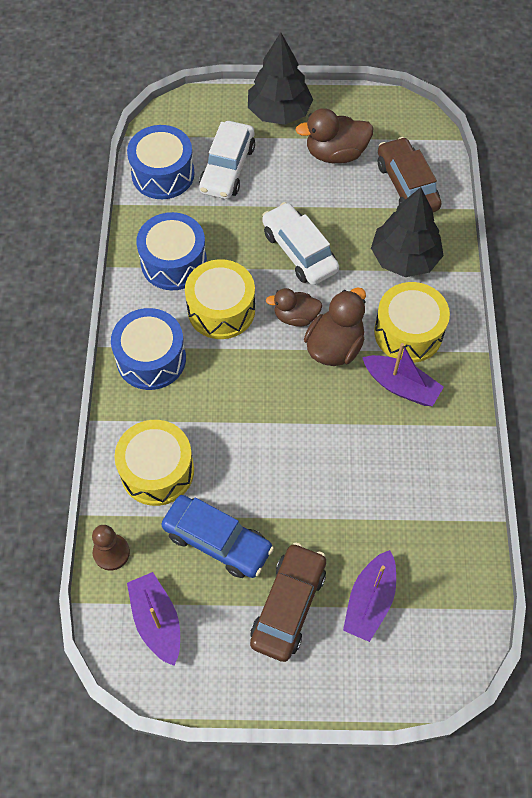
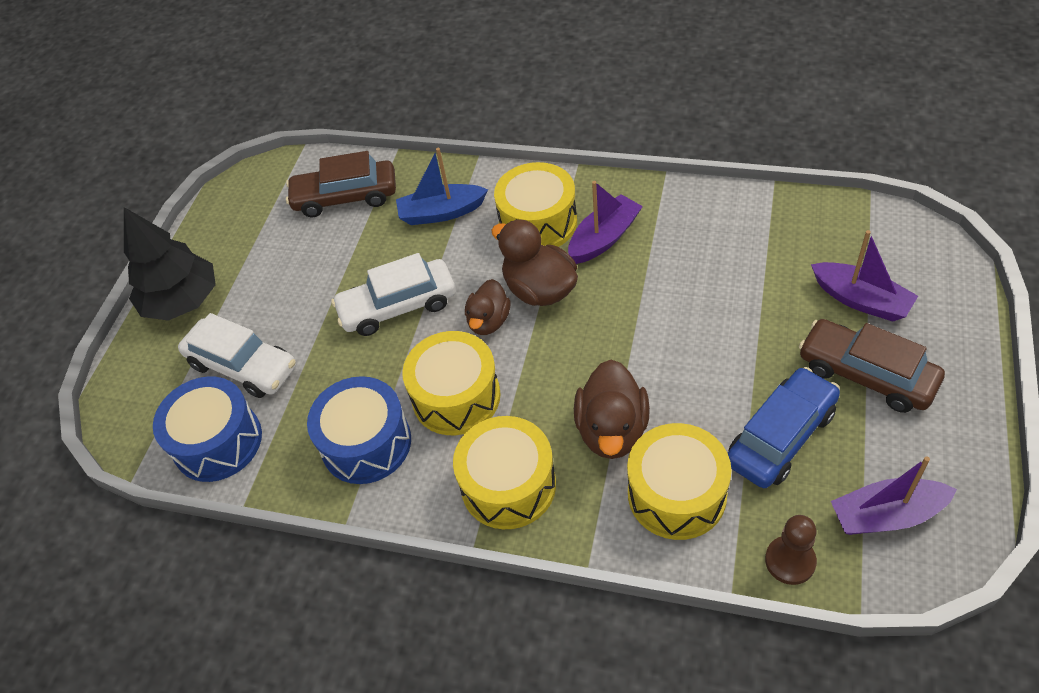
camera: 70 degrees left, 10 degrees down
(151, 359) = (508, 485): blue drum -> yellow drum
(335, 154) = (272, 254): brown duck -> brown duck (612, 430)
(404, 258) = (441, 212): black tree -> blue boat

